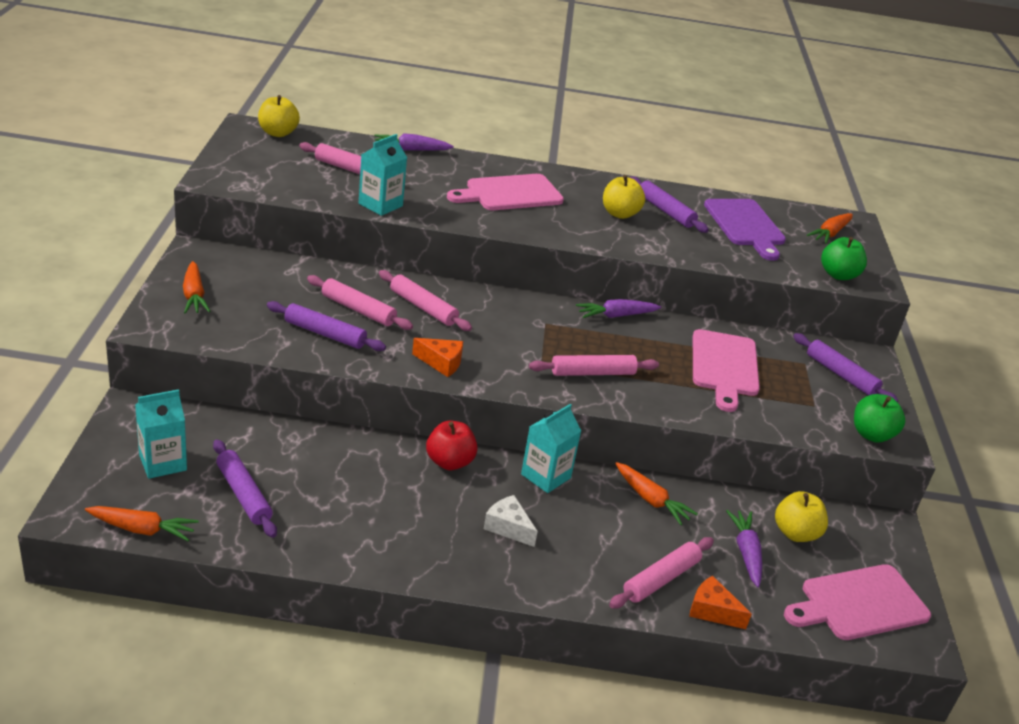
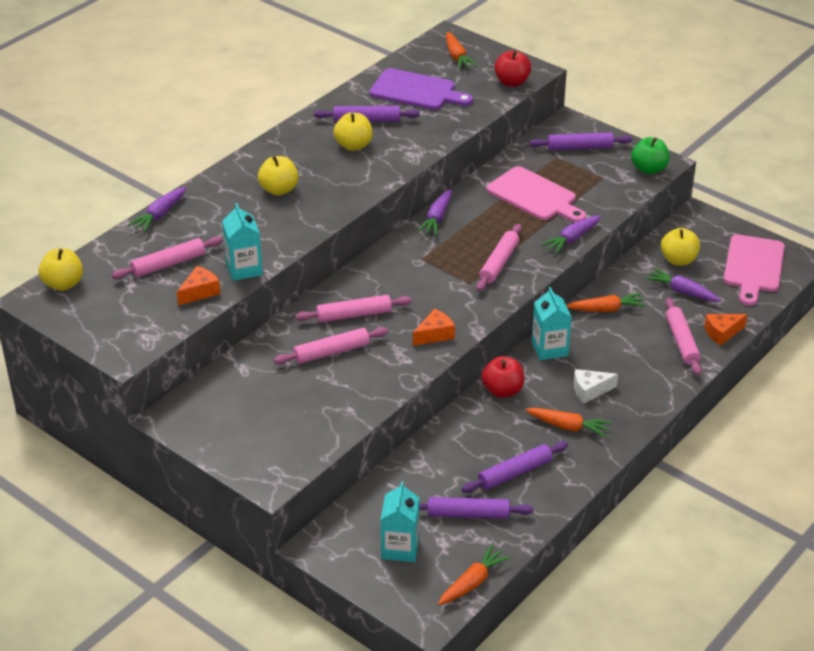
camera: 50 degrees left, 5 degrees up
(194, 295) = (241, 440): orange carrot -> orange carrot (568, 427)
(325, 334) = (352, 383): purple rolling pin -> purple rolling pin (515, 473)
(327, 192) = (200, 292): none -> orange cheese
(509, 193) = (279, 190): pink cutting board -> yellow apple
(686, 411) = (572, 239): none -> purple carrot
(838, 275) = (512, 82): green apple -> red apple

